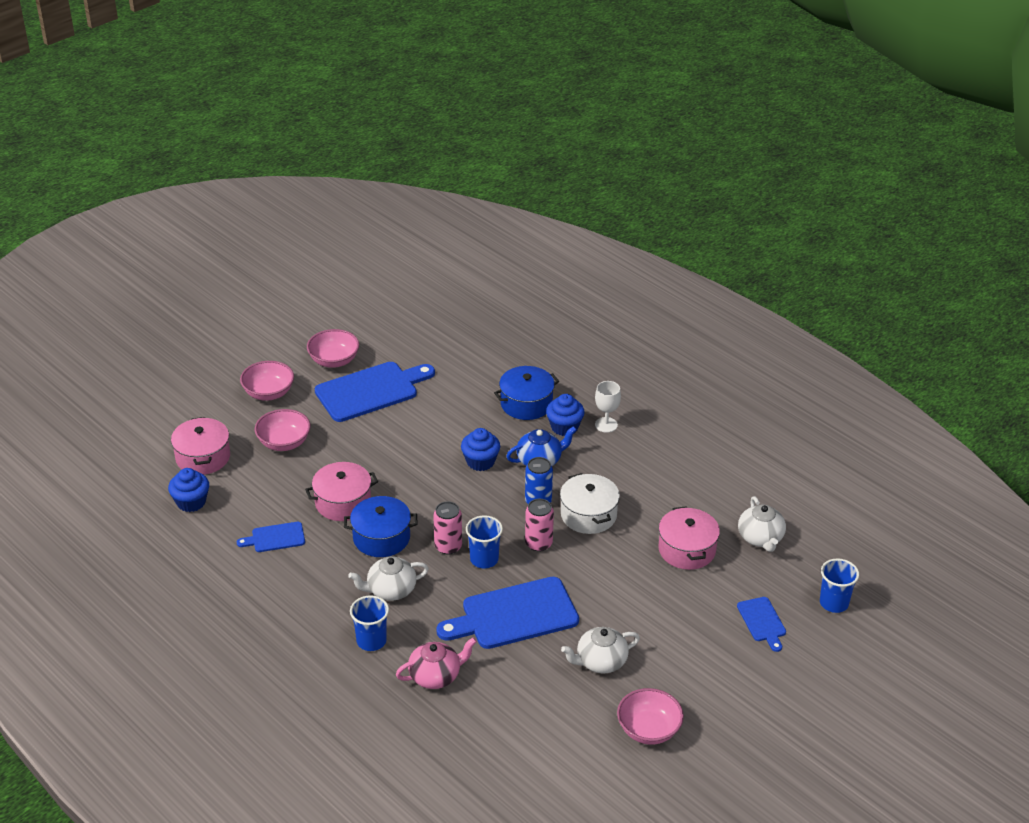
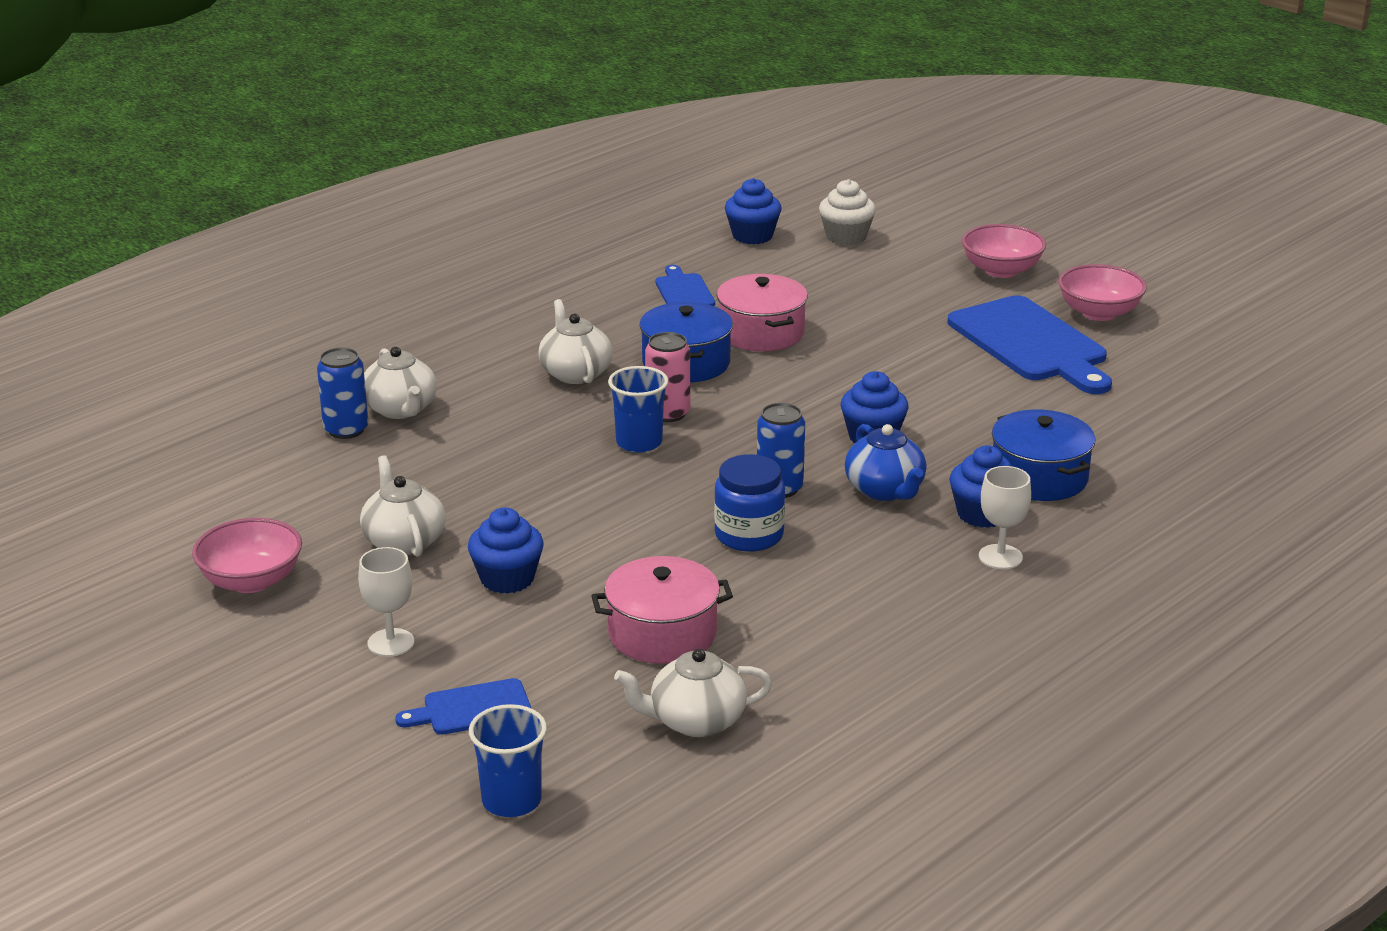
camera: 90 degrees right, 10 degrees down
(203, 457) = (846, 237): pink pot -> white cupcake
(284, 443) = (888, 286): pink bowl -> none
(371, 641) = (476, 363): blue cup -> none
(435, 676) = (401, 409): pink teapot -> white teapot
(462, 702) = (346, 430): none -> blue can
(514, 615) = (515, 468): blue cutting board -> none
(538, 543) = (676, 488): pink can -> none
(588, 515) = (749, 535): white pot -> blue jar
(638, 613) = (507, 579): none -> blue cupcake
(706, 659) = (391, 643): none -> white goblet

